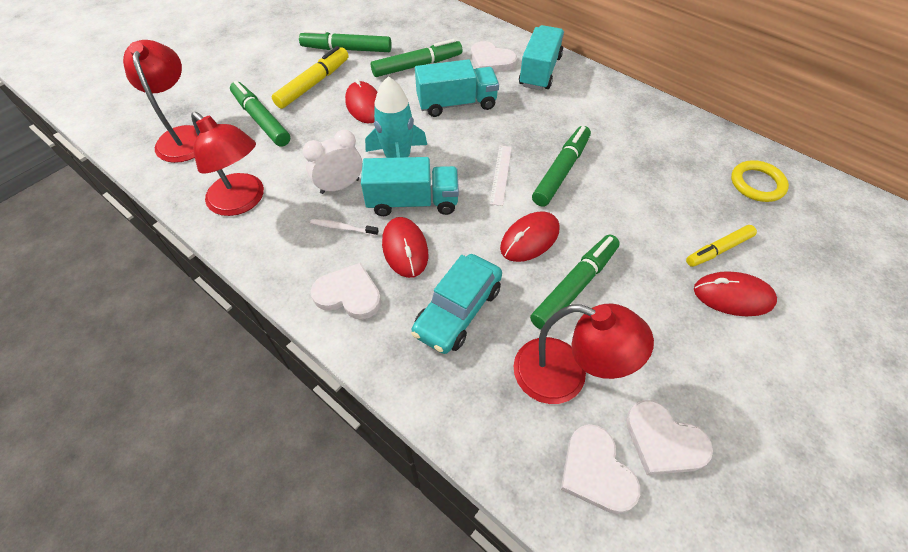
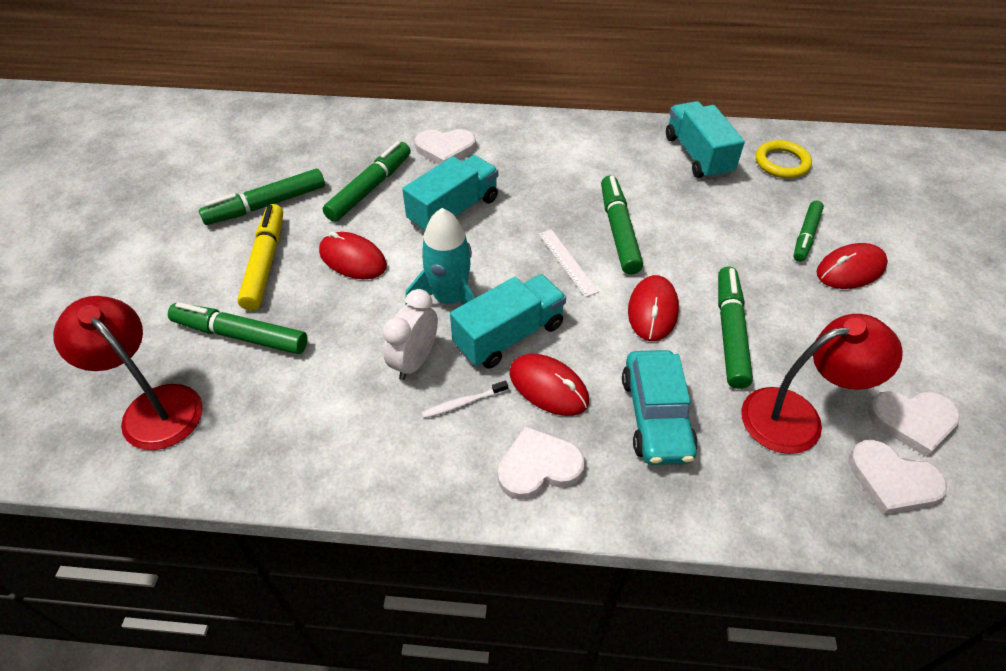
camera: 35 degrees left, 5 degrees down
(242, 201) = (316, 440): red lamp -> none
(540, 71) = (505, 139): turquoise truck -> turquoise truck (697, 155)
(718, 250) = (805, 236): yellow marker -> green marker

